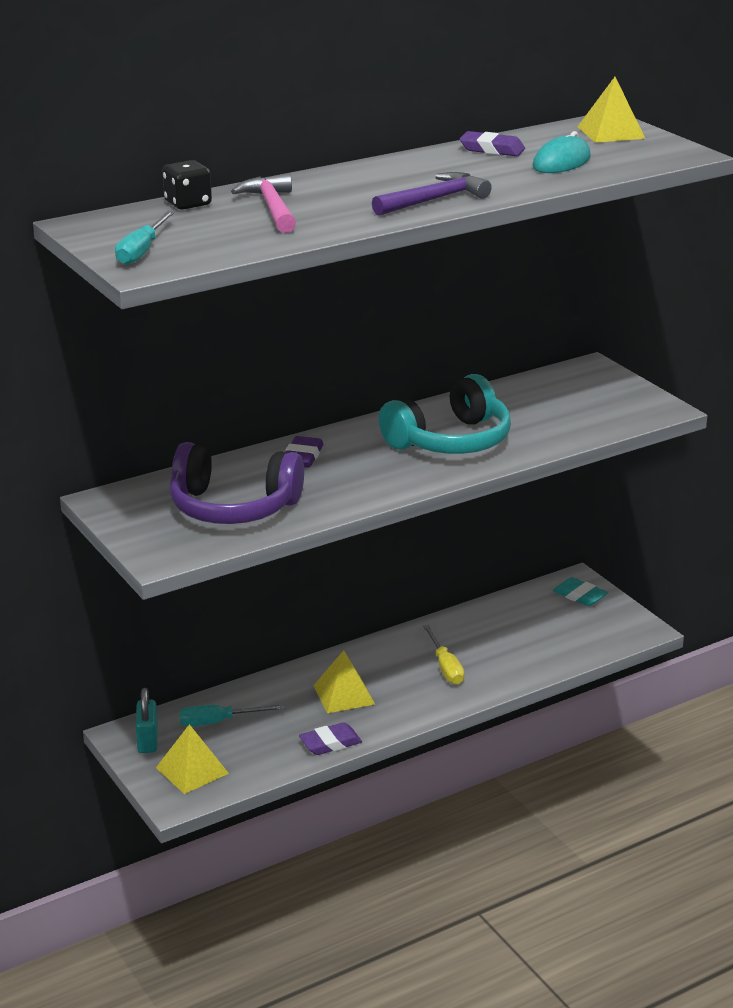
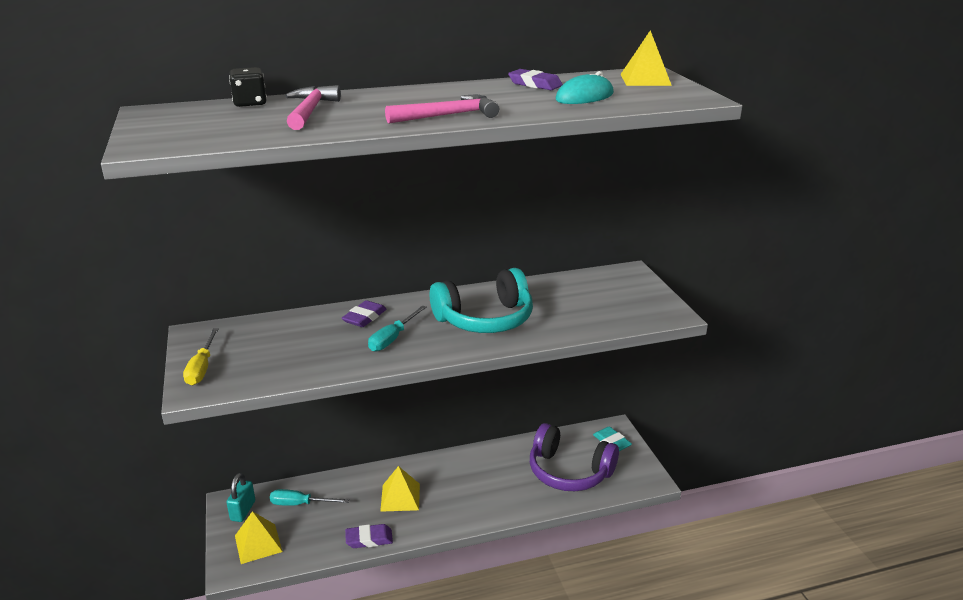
camera: 15 degrees right, 0 degrees up
(142, 251) = (163, 134): turquoise screwdriver -> turquoise screwdriver (392, 338)
(233, 507) = (282, 353): purple headphones -> purple headphones (569, 471)
(434, 200) = (448, 116): purple hammer -> pink hammer
(445, 667) = (485, 487): yellow screwdriver -> yellow screwdriver (202, 368)

